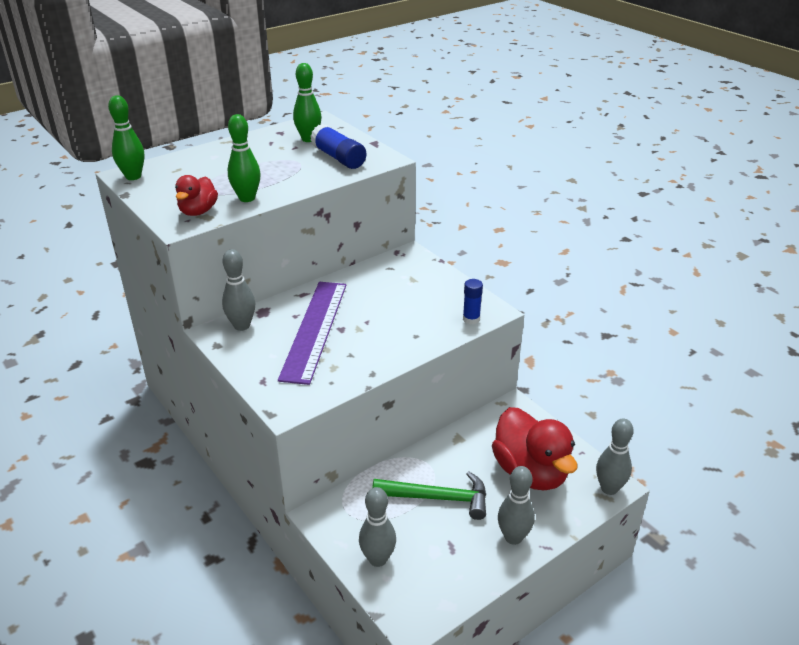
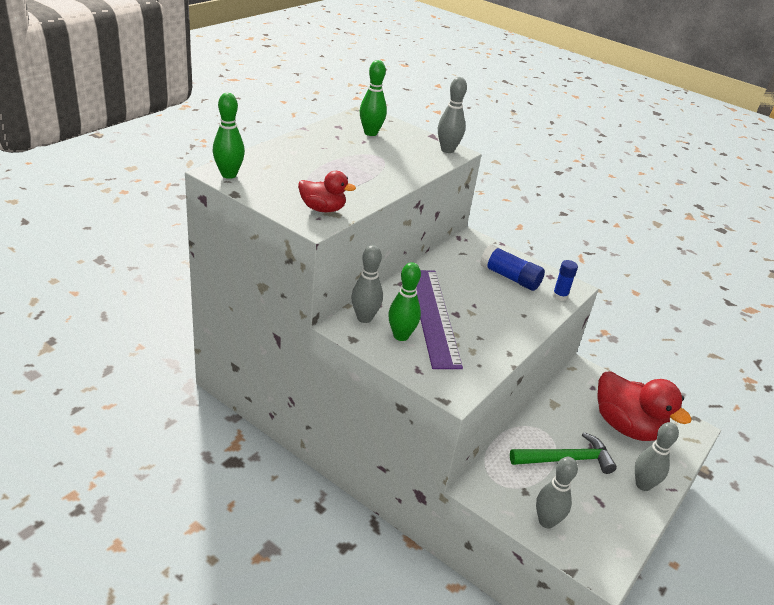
camera: 20 degrees left, 0 degrees up
(198, 211) = (322, 209): red duck -> red duck turned 75 degrees counterclockwise
(247, 198) = (359, 194): green bowling pin -> green bowling pin (401, 336)
(338, 158) = (412, 151): blue glue stick -> blue glue stick (510, 277)
(609, 488) = (692, 432): grey bowling pin -> grey bowling pin (447, 150)

